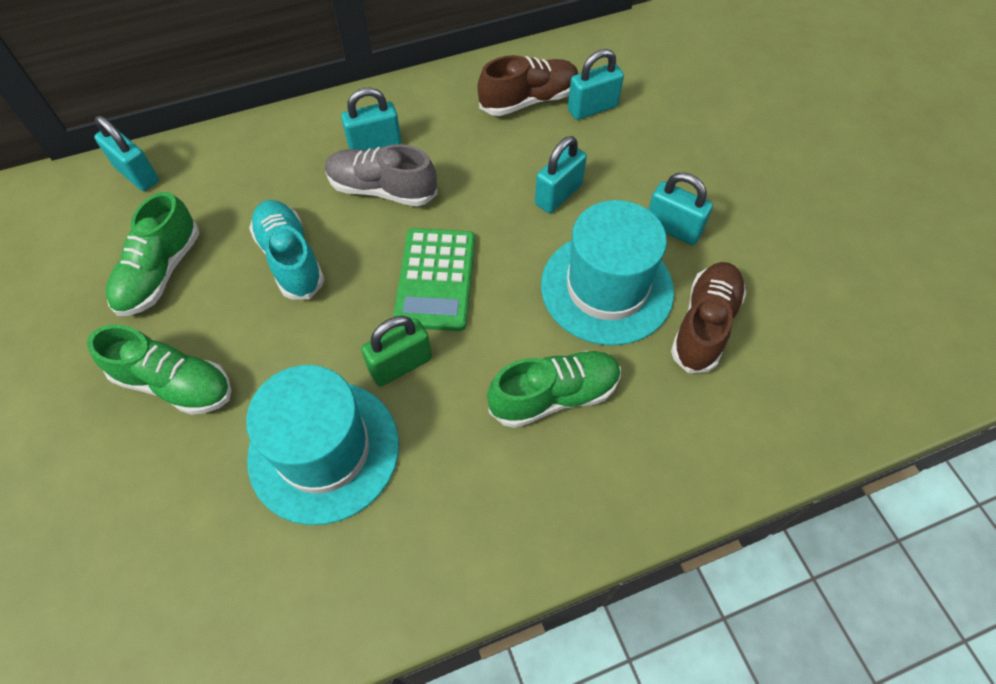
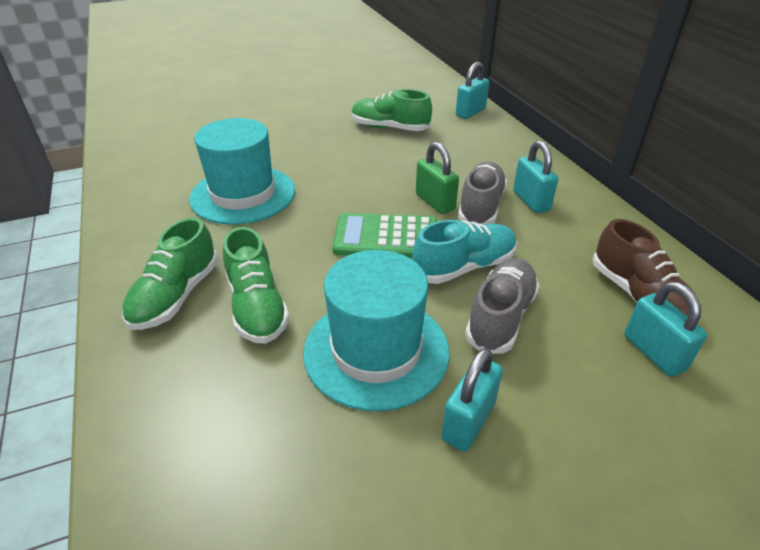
camera: 90 degrees right, 20 degrees down
(175, 384) = (306, 141): green shoe -> green shoe (176, 296)
(290, 259) = (403, 171): turquoise shoe -> turquoise shoe (464, 267)
(400, 365) = (304, 223): green padlock -> green padlock (435, 202)
(558, 195) = (500, 317): turquoise padlock -> grey shoe
(704, 325) = (321, 439): brown shoe -> none

